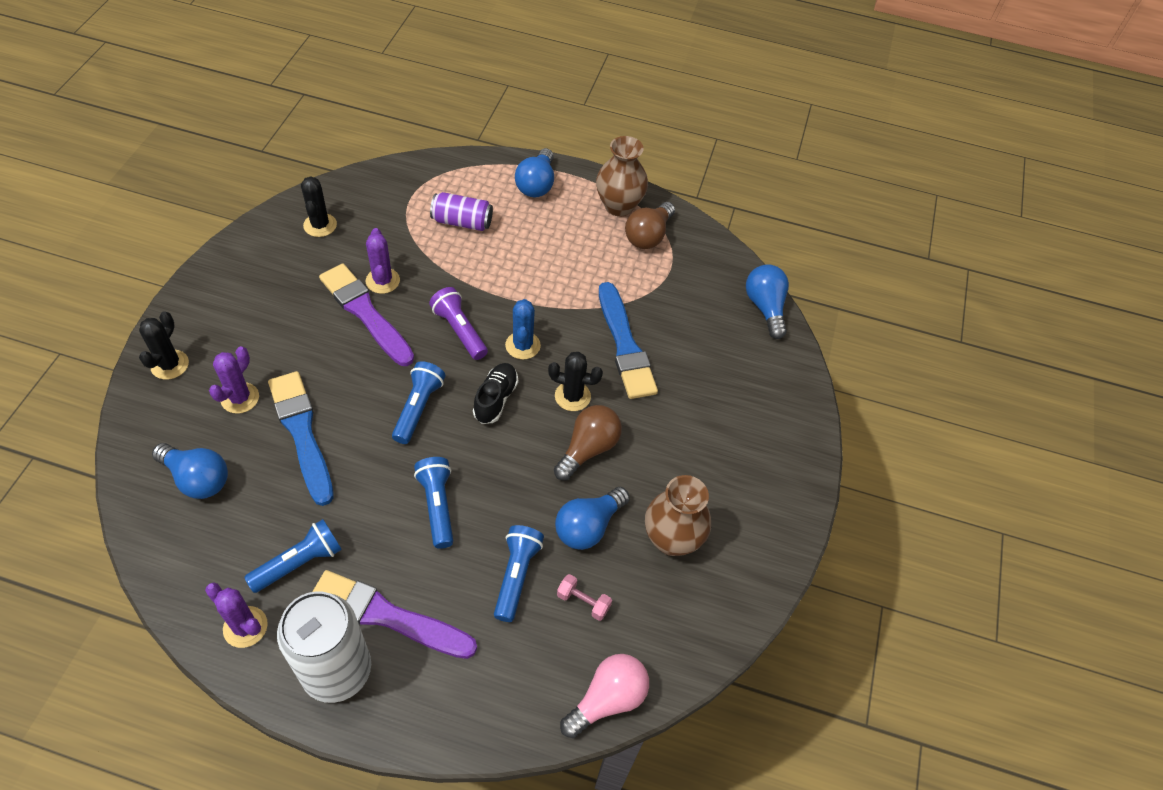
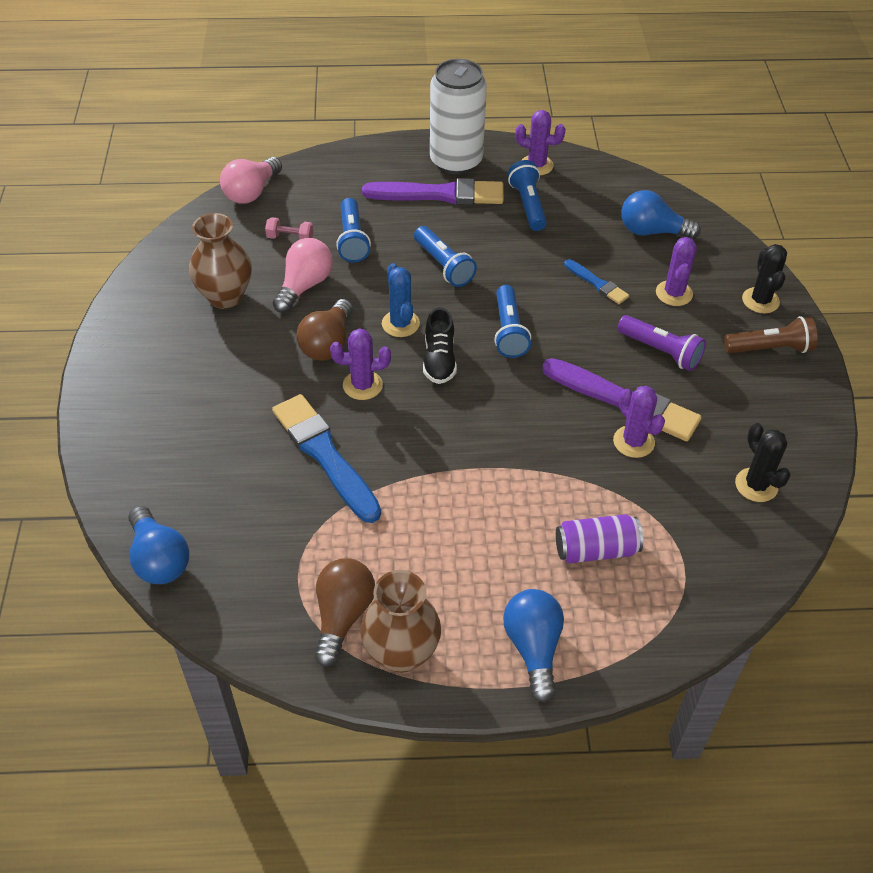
camera: 165 degrees right, 5 degrees down
(208, 318) = (770, 348): none -> brown flashlight
(299, 562) = (528, 205): blue flashlight -> blue flashlight turned 135 degrees clockwise
(302, 433) = (597, 283): blue brush -> blue brush, size x0.51
(459, 331) = (515, 414): purple flashlight -> purple flashlight (661, 351)
(523, 345) = (439, 420): blue cactus -> blue cactus (400, 324)
(572, 396) = (362, 385): black cactus -> purple cactus
(588, 526) = (304, 286): blue light bulb -> pink light bulb

